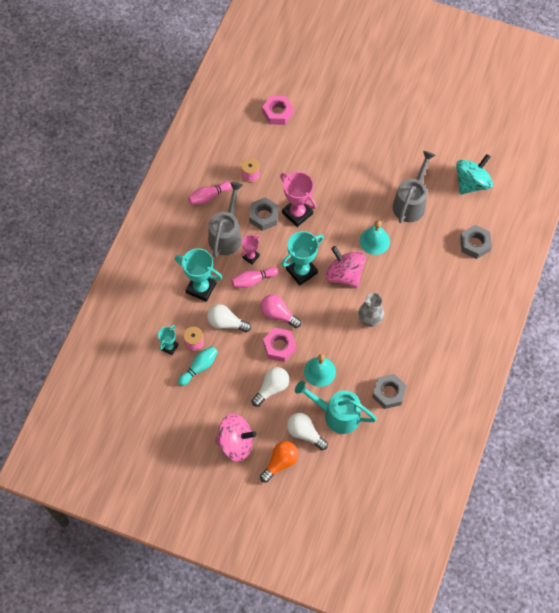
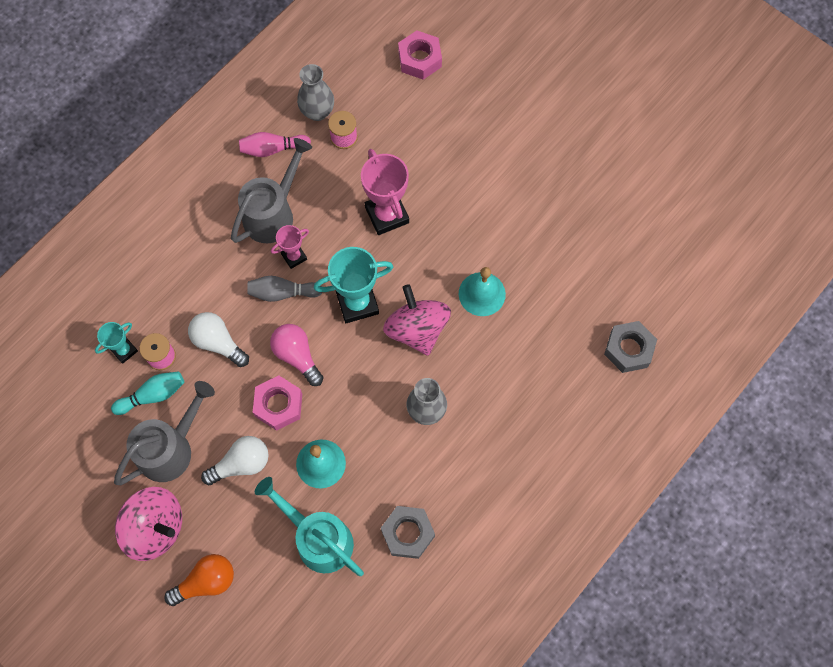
camera: 20 degrees right, 5 degrees up
(201, 288) = (205, 279): turquoise trophy -> none
(227, 165) = (317, 112): none -> grey vase
(253, 280) = (282, 293): pink bowling pin -> grey bowling pin
(264, 216) = (337, 204): grey nut -> none
(304, 433) = (260, 550): white light bulb -> none
(411, 202) = (559, 254): grey watering can -> grey watering can (171, 448)
(471, 183) = (661, 254): turquoise spinning top -> none

